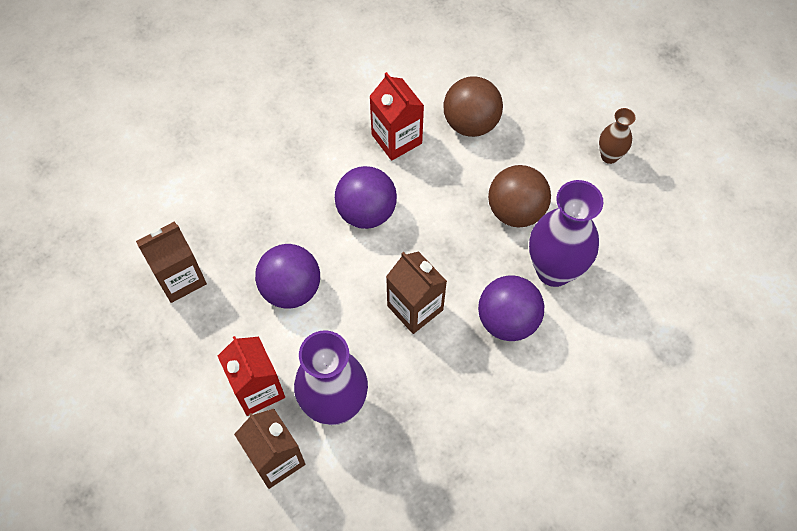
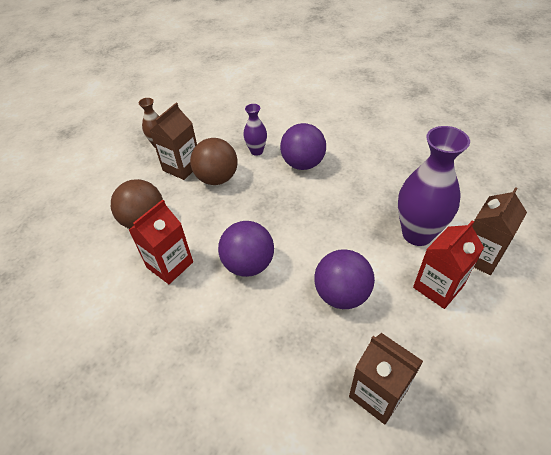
camera: 105 degrees left, 15 degrees down
(415, 308) = (318, 211): brown carton -> brown carton (182, 167)
(554, 270) = (256, 151): purple vase -> purple vase, size x0.51

